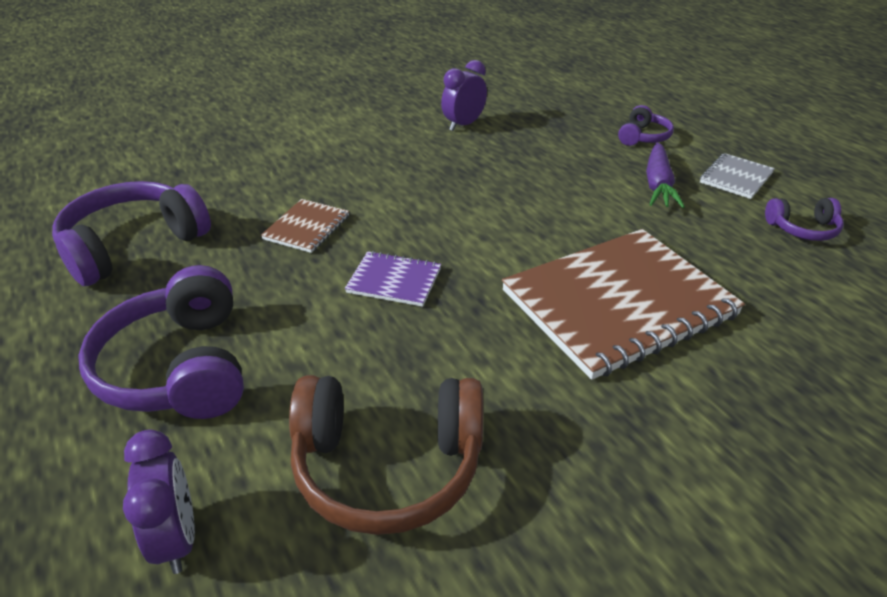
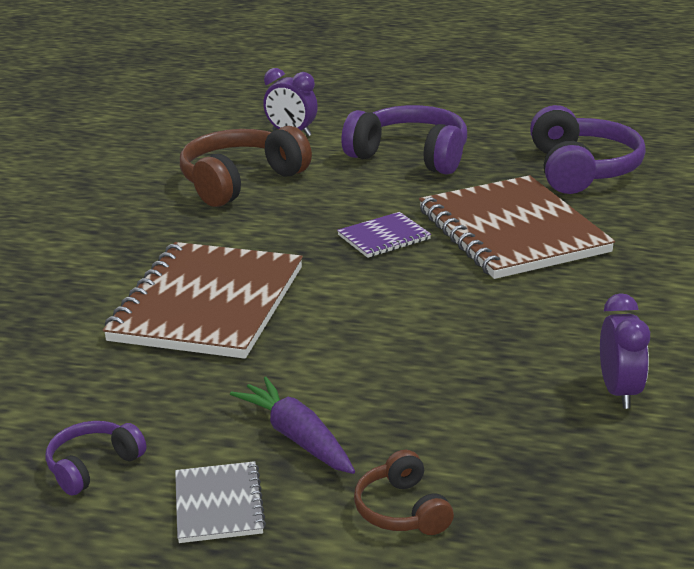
camera: 135 degrees right, 10 degrees down
(307, 227) = (512, 231): brown notebook -> brown notebook, size x2.23
(643, 137) = (402, 510): purple headphones -> brown headphones

